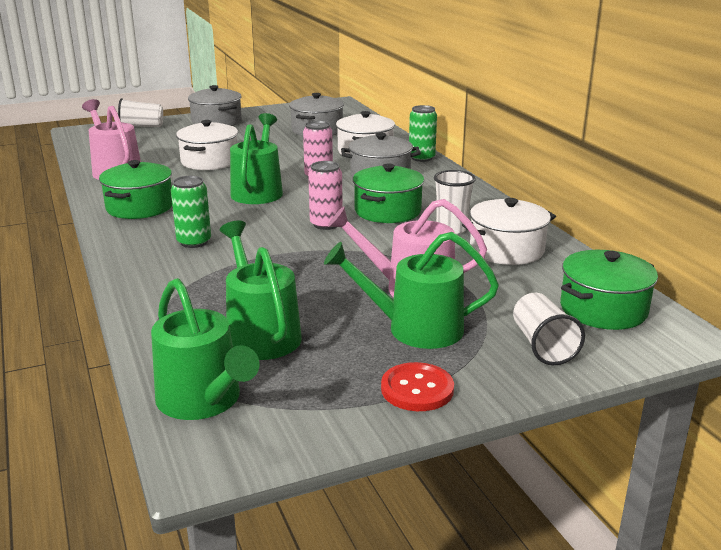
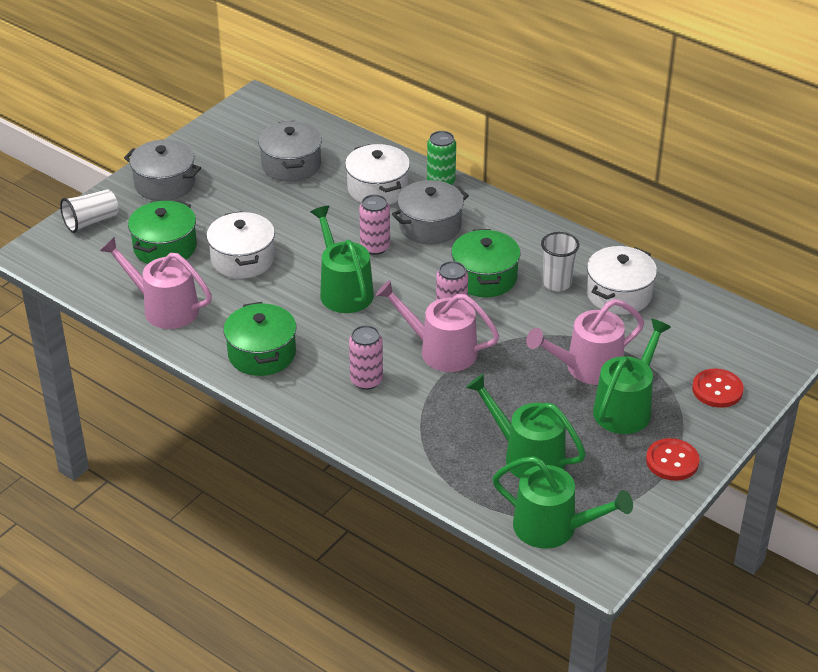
camera: 30 degrees left, 15 degrees up
(194, 242) = (366, 380): green can -> pink can
(286, 242) = (441, 350): none -> pink watering can
(415, 329) = (625, 408): green watering can -> green watering can turned 150 degrees clockwise
(542, 345) = (717, 390): white cup -> red button
(603, 309) = (730, 337): green pot -> green pot (165, 247)

